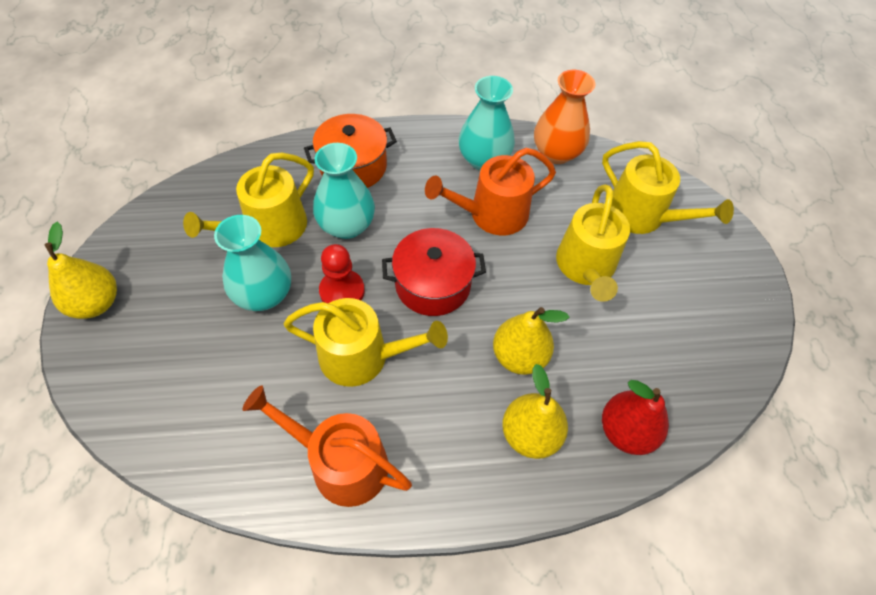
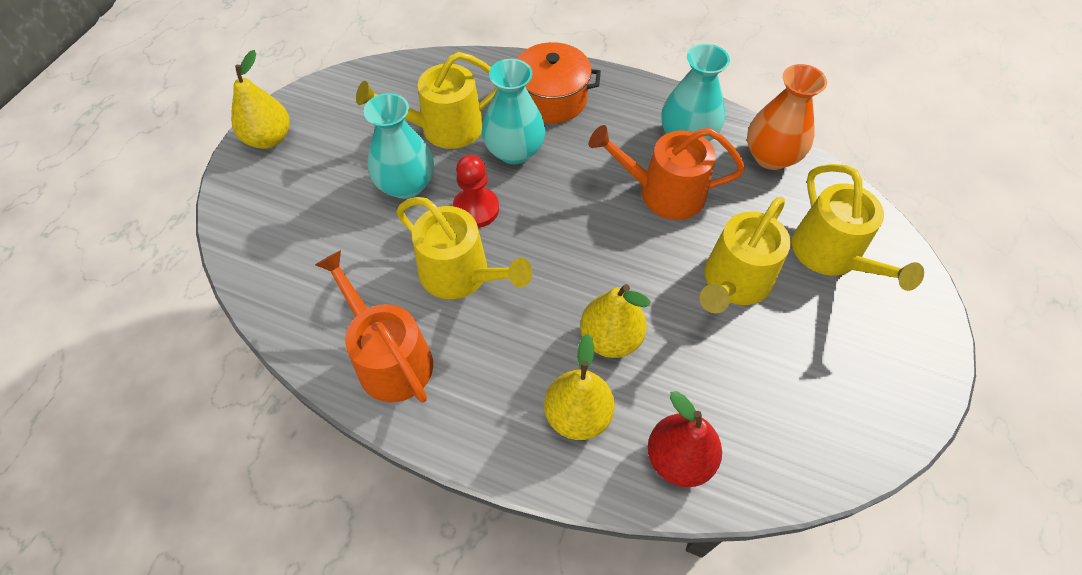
camera: 30 degrees right, 0 degrees up
(432, 284) = (564, 236): red pot -> none

